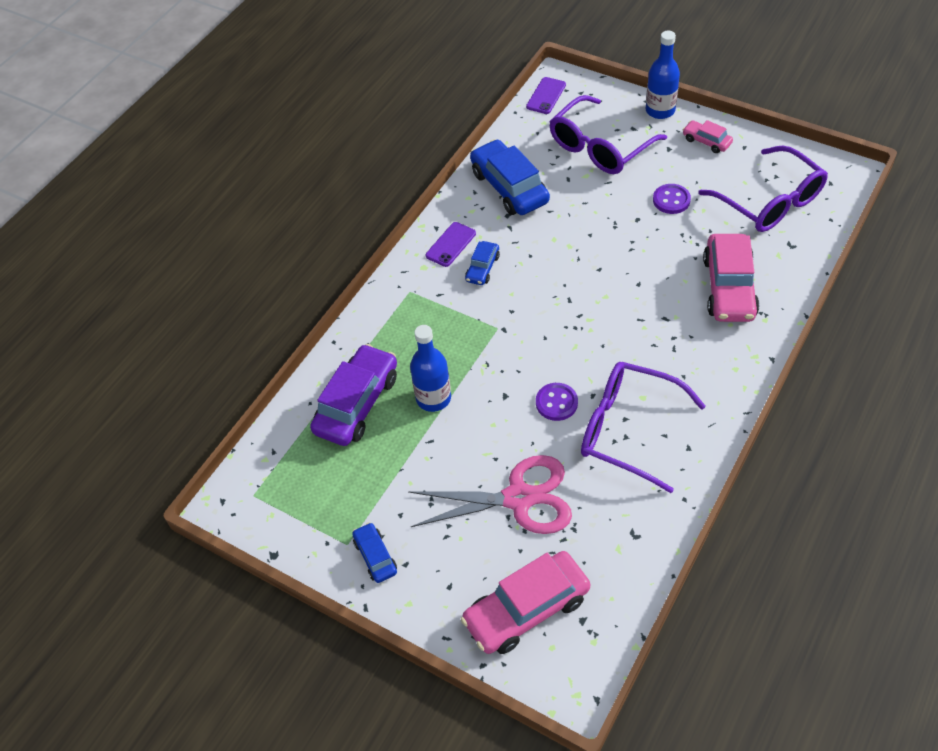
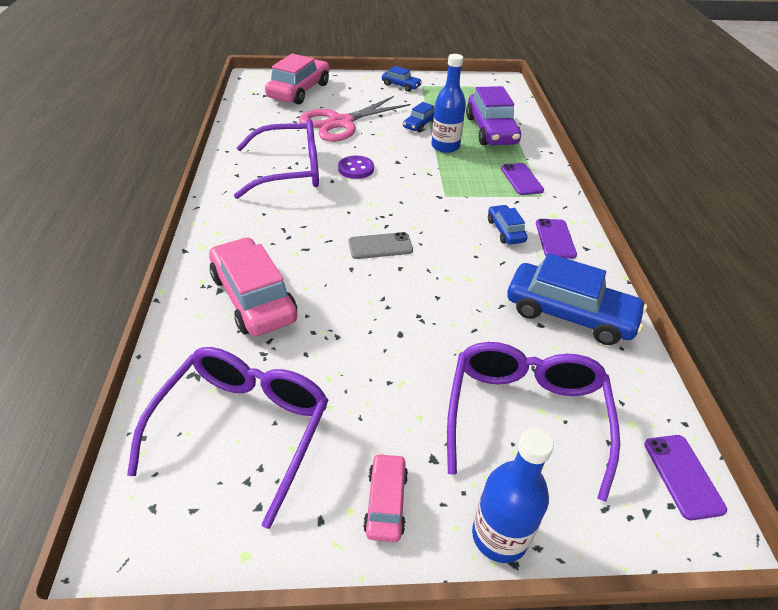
camera: 140 degrees right, 10 degrees down
(406, 318) = (521, 179): none -> purple phone
(426, 452) = (420, 124): none -> blue car
(600, 295) = (380, 246): none -> grey phone
(671, 200) = (376, 375): purple button -> none
(706, 141) = (386, 502): pink car -> pink car turned 90 degrees counterclockwise
(769, 201) = (243, 429): purple glasses -> purple glasses turned 90 degrees clockwise

